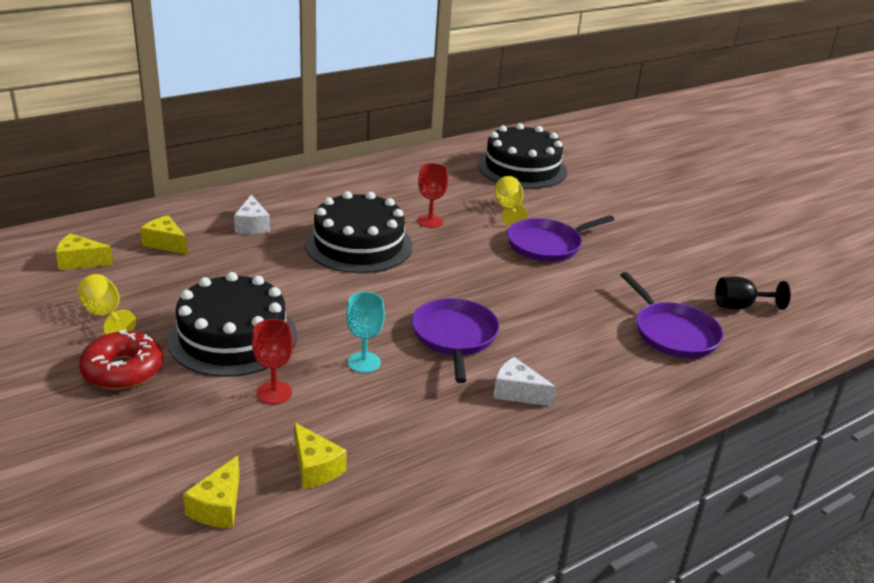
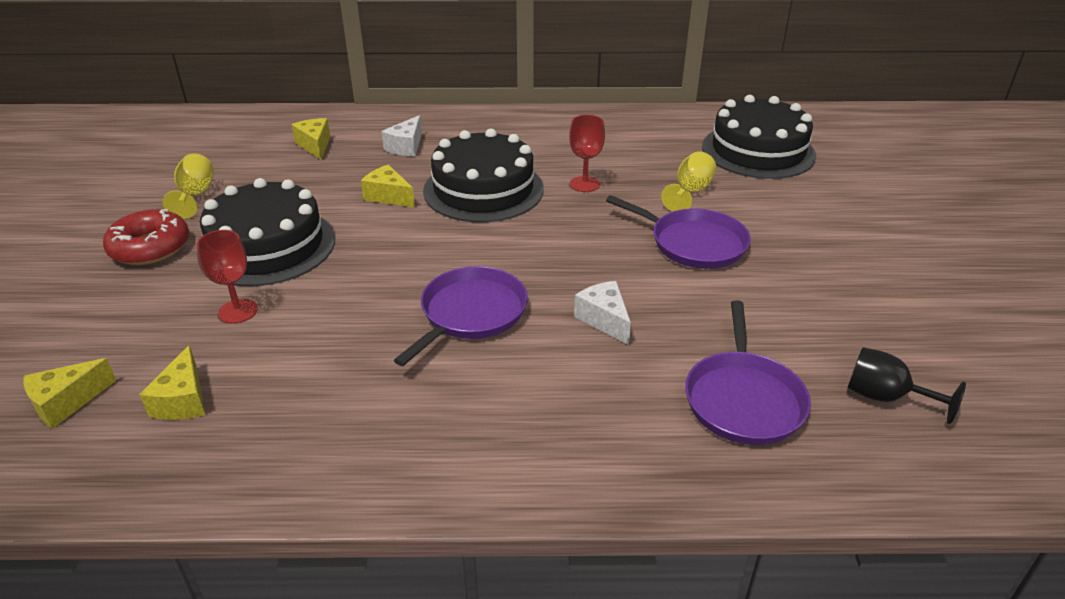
camera: 35 degrees right, 5 degrees up
(80, 261) = (233, 144): yellow cheese -> yellow cheese (388, 196)
(364, 362) = (350, 310): turquoise goblet -> none
(517, 392) = (466, 400): white cheese -> white cheese (604, 319)
(547, 245) = (693, 243): purple pan -> purple pan turned 150 degrees counterclockwise

